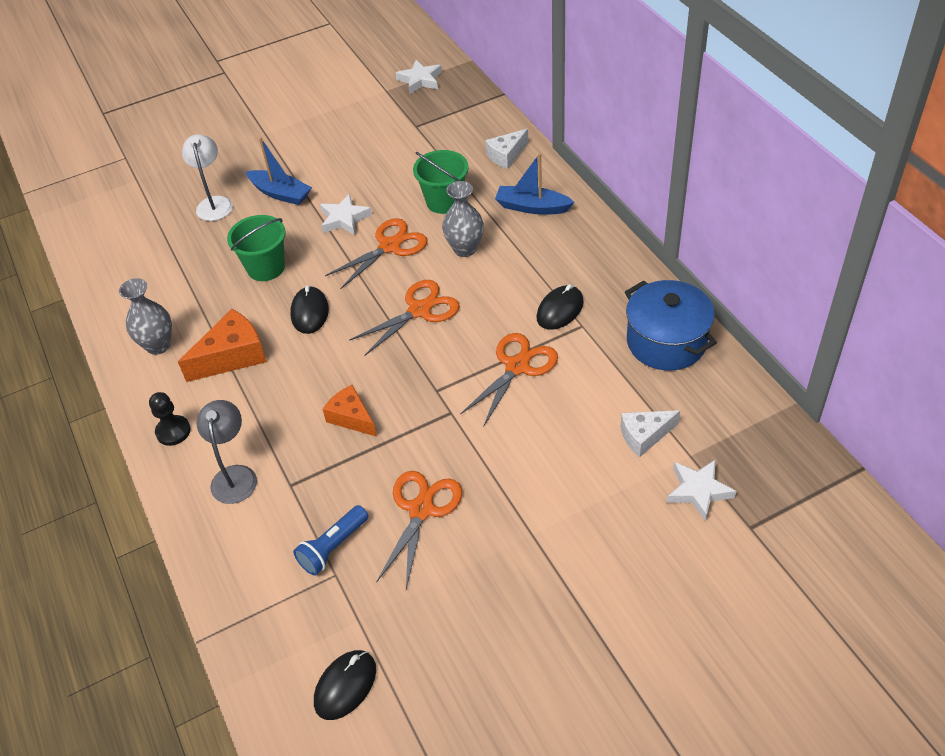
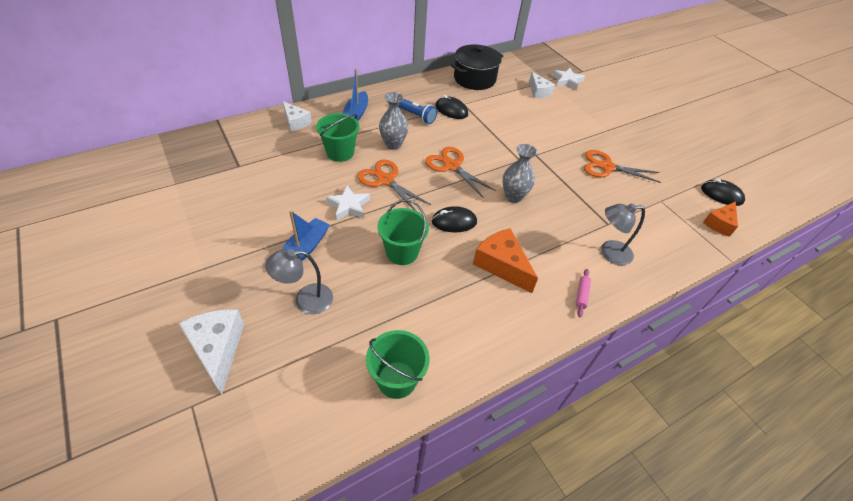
camera: 100 degrees left, 0 degrees up
(111, 272) = (397, 379): none -> green bucket
(158, 345) = (494, 319): grey vase -> grey vase (513, 196)
(173, 160) = (218, 349): none -> white cheese
(173, 431) = (581, 295): black pawn -> pink rolling pin
(214, 203) = (305, 300): white lamp -> grey lamp
(333, 547) = (644, 202): blue flashlight -> blue flashlight (417, 116)
(351, 417) = (548, 197): orange cheese -> orange cheese (719, 223)
(420, 80) = (171, 162): white star -> none
(517, 367) = (497, 128): orange scissors -> none
(666, 342) = (474, 79): blue pot -> black pot

